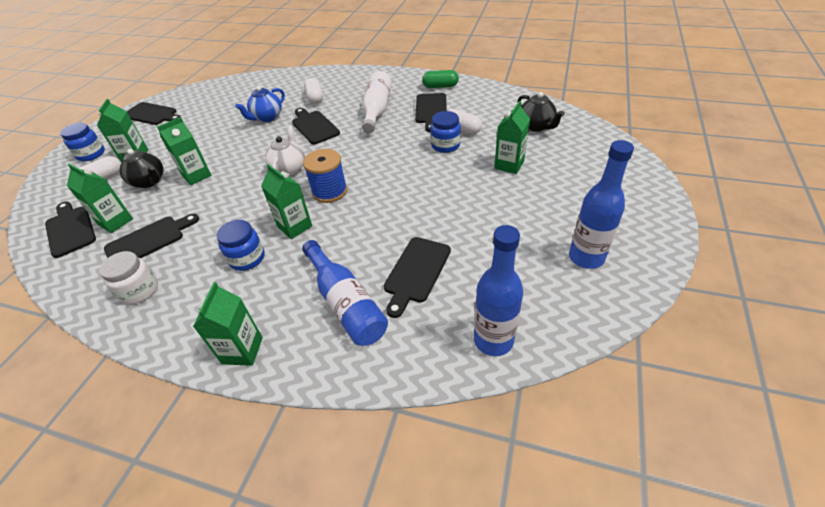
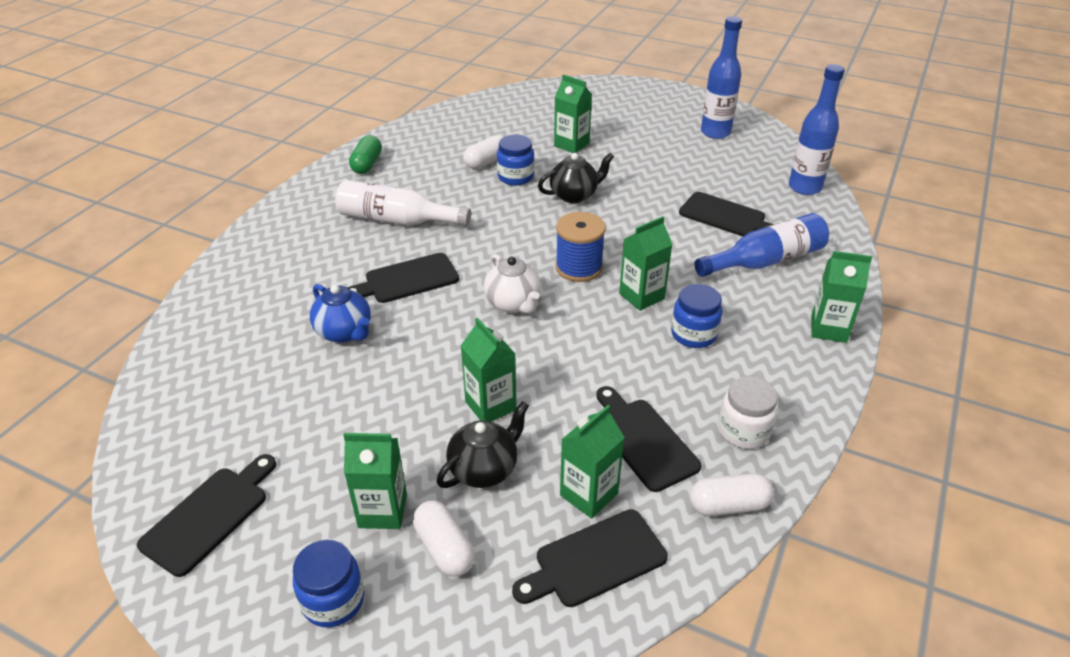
camera: 85 degrees left, 5 degrees down
(289, 169) = (513, 303): white teapot -> white teapot turned 135 degrees counterclockwise
(315, 98) = (314, 278): white capsule -> white capsule (728, 505)
(431, 110) = (426, 178): black cutting board -> none
(536, 126) = (506, 118): black teapot -> black teapot (574, 195)

